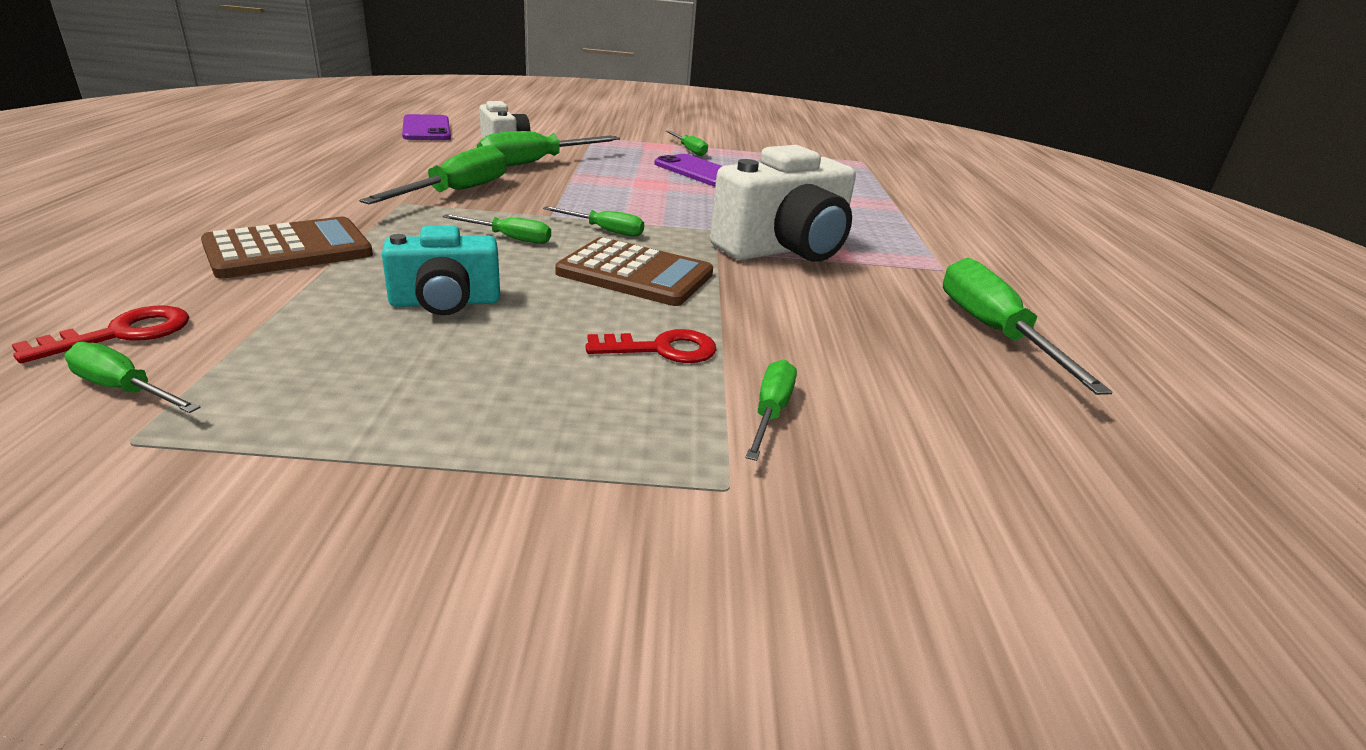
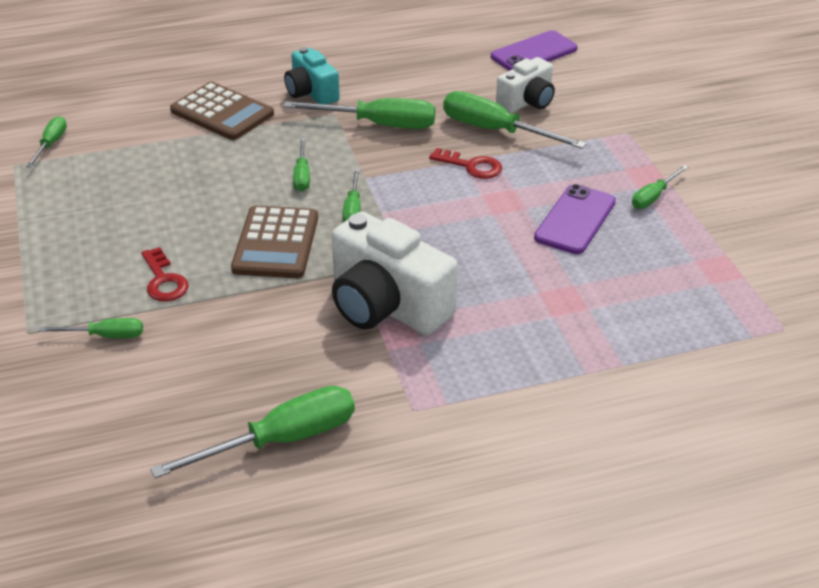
camera: 75 degrees right, 10 degrees up
(122, 334) = (97, 119): red key -> red key (471, 166)
(445, 302) = (183, 188): turquoise camera -> turquoise camera (311, 93)

